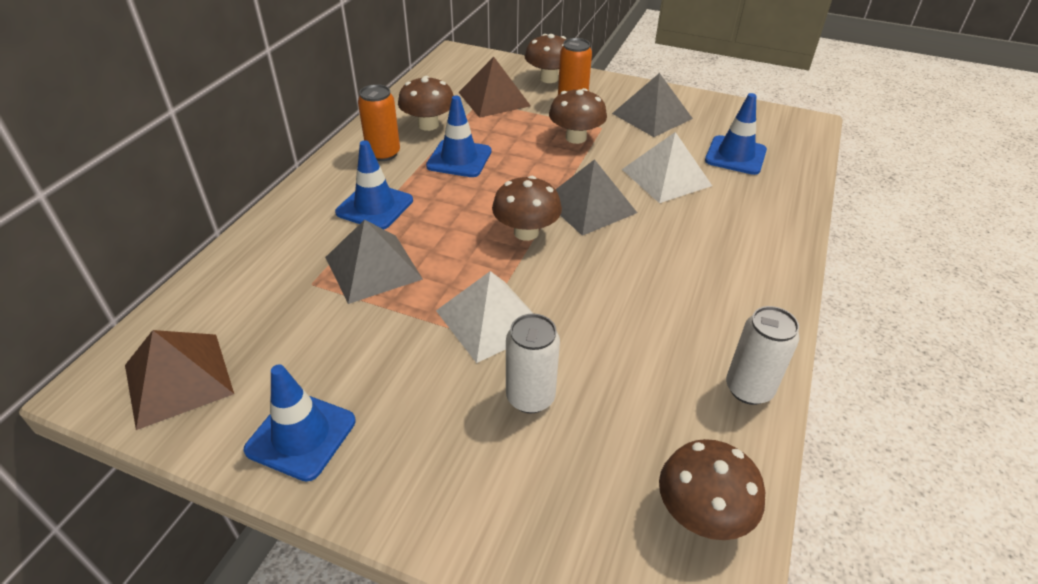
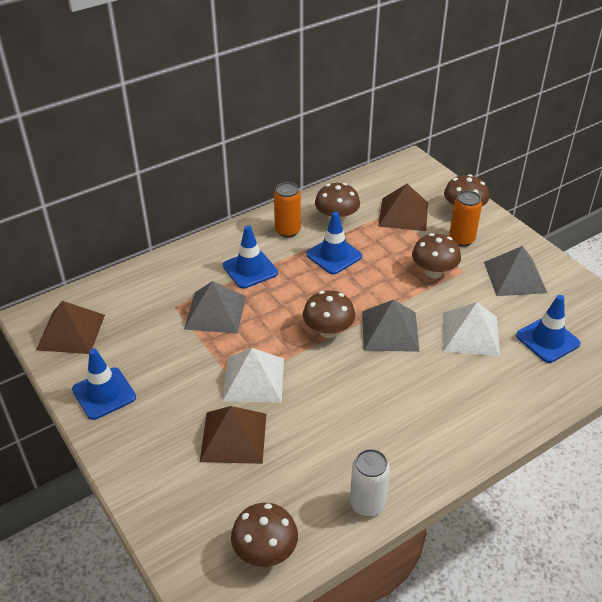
camera: 35 degrees right, 0 degrees up
(530, 397) = (233, 437): white can -> brown pyramid

